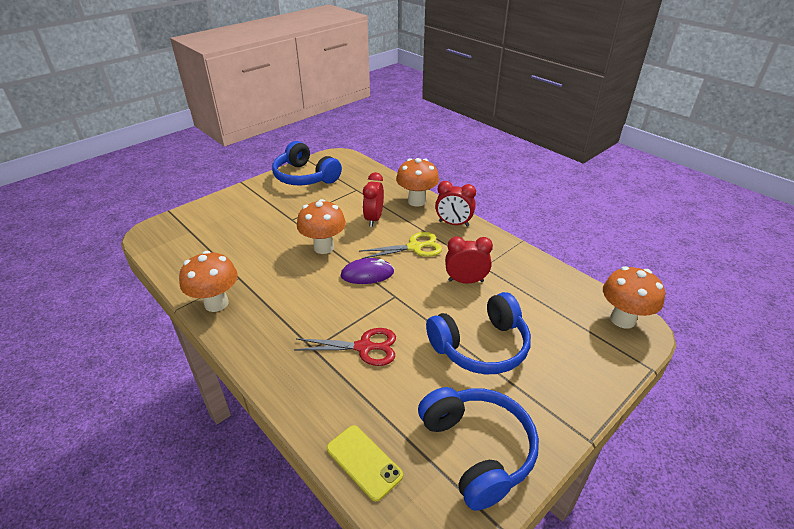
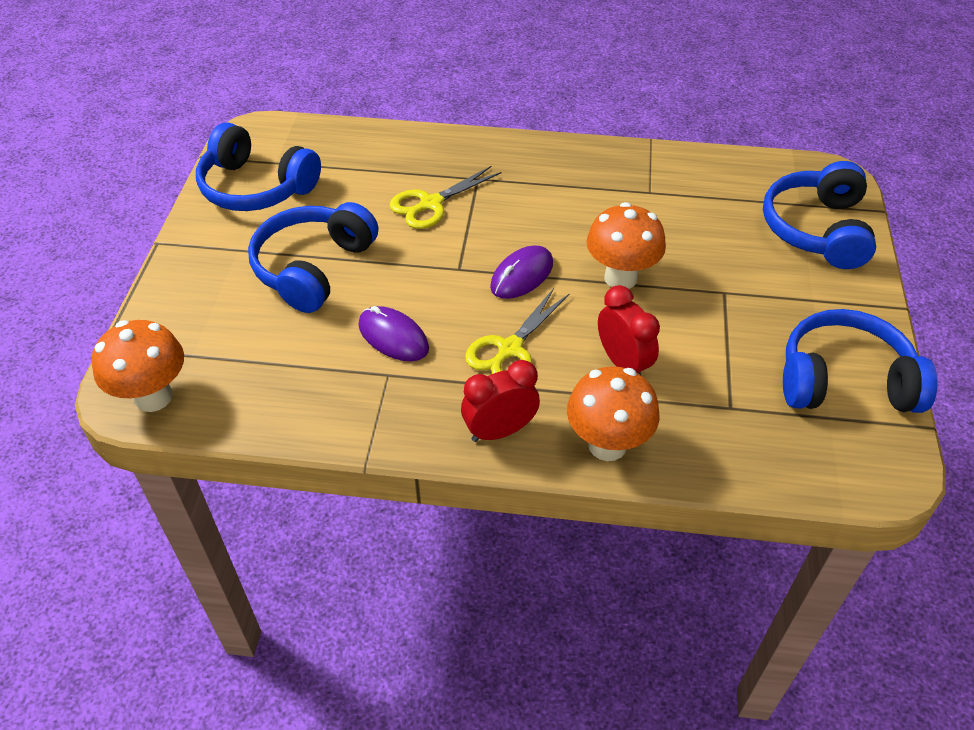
camera: 140 degrees right, 10 degrees up
(208, 218) = (816, 229): none -> blue headphones
(216, 303) = (625, 161): orange mushroom -> none
(364, 347) = (430, 204): red scissors -> yellow scissors
(364, 462) = (341, 138): yellow phone -> none
(466, 281) = (393, 337): red clock -> purple mouse

